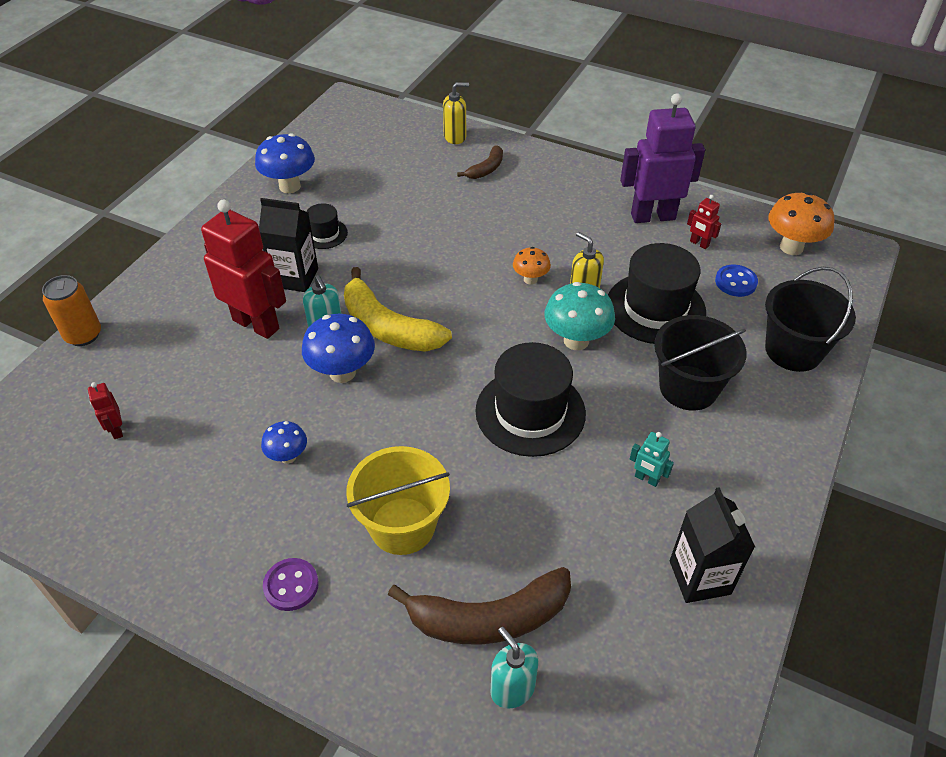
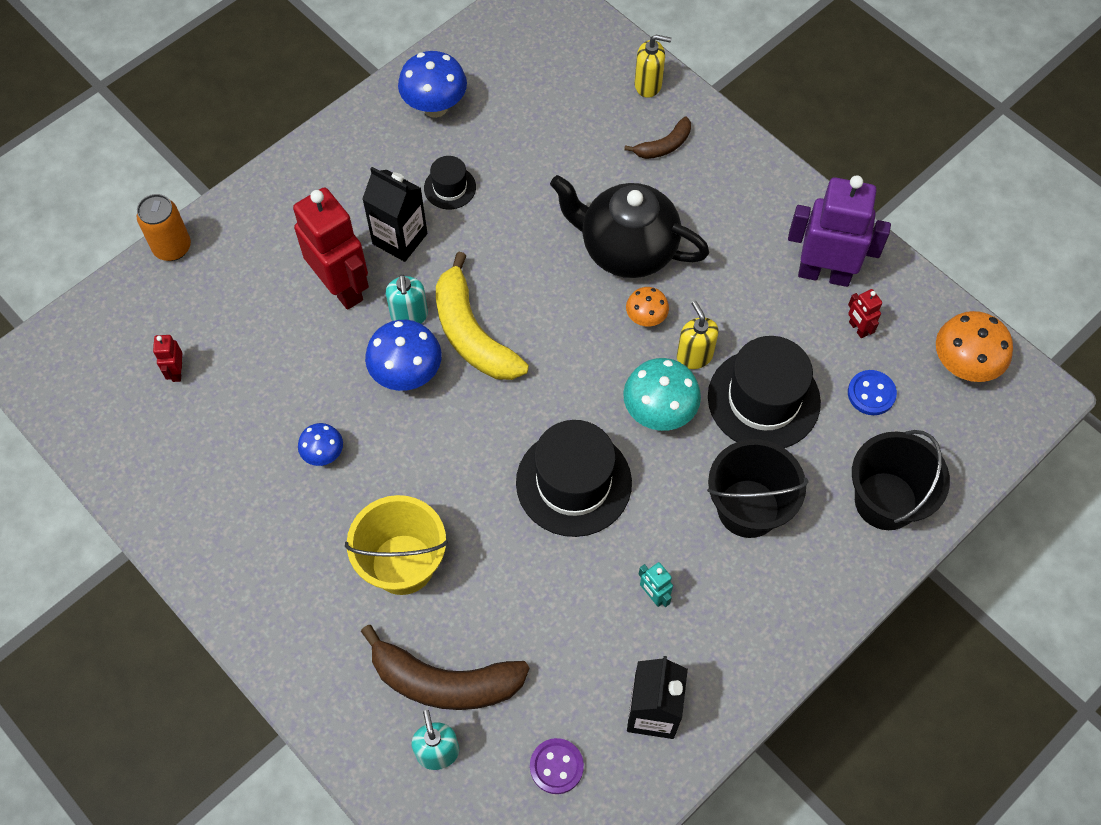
camera: 20 degrees right, 15 degrees up
(291, 585) = (284, 589): purple button -> purple button (556, 766)
(491, 238) = (627, 249): none -> black teapot

